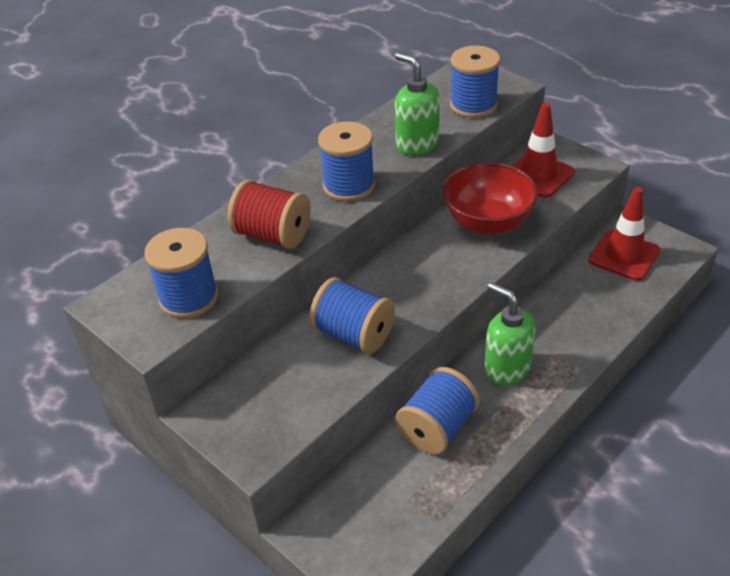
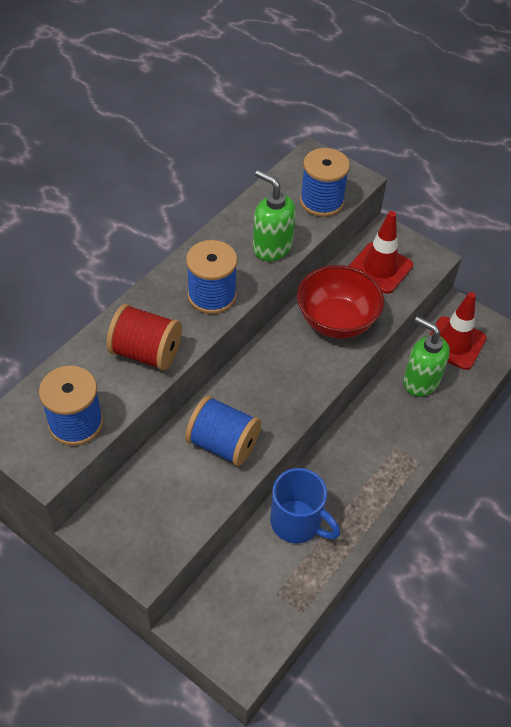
camera: 10 degrees left, 10 degrees up
(437, 428) = (297, 523): blue spool -> blue mug
(506, 368) = (354, 462): green soap dispenser -> green soap dispenser (420, 381)

